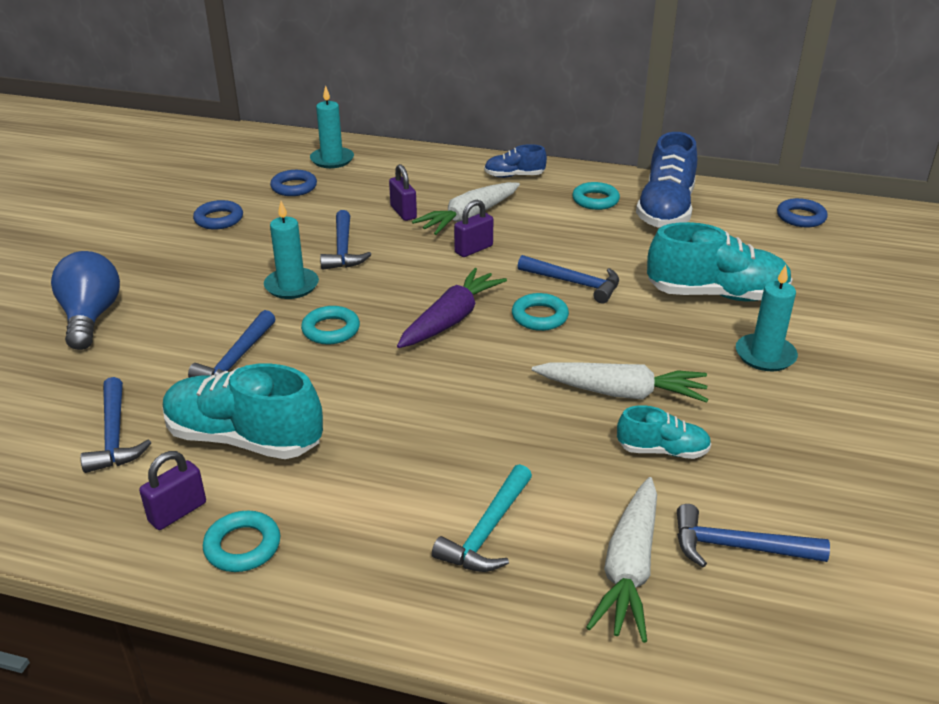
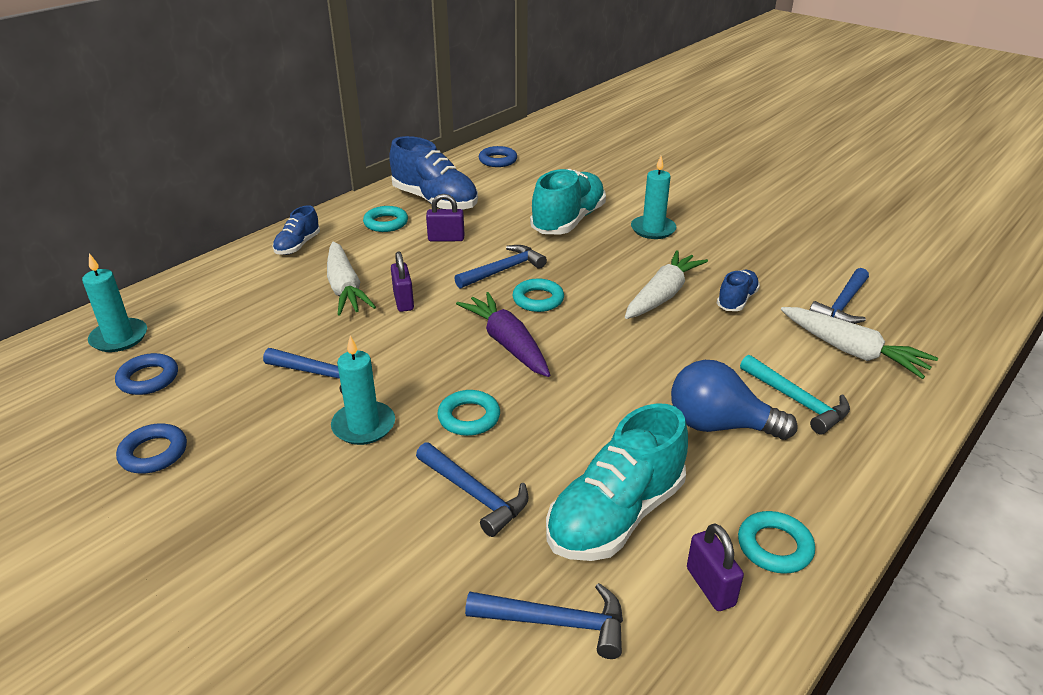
camera: 65 degrees left, 0 degrees up
(91, 317) = (280, 614): blue light bulb -> blue light bulb (719, 425)
(403, 212) = (293, 321): purple padlock -> purple padlock (446, 239)
(662, 450) = (736, 300): turquoise shoe -> blue shoe

